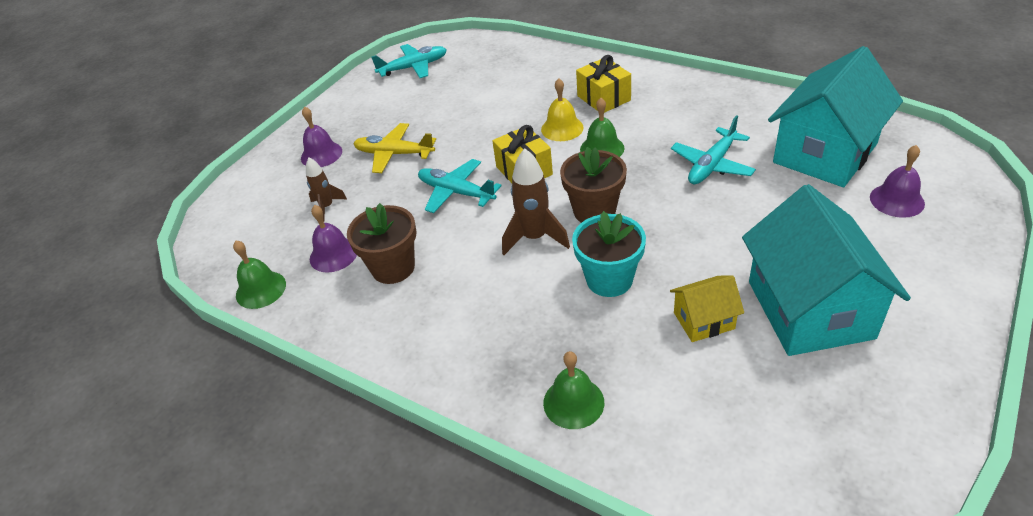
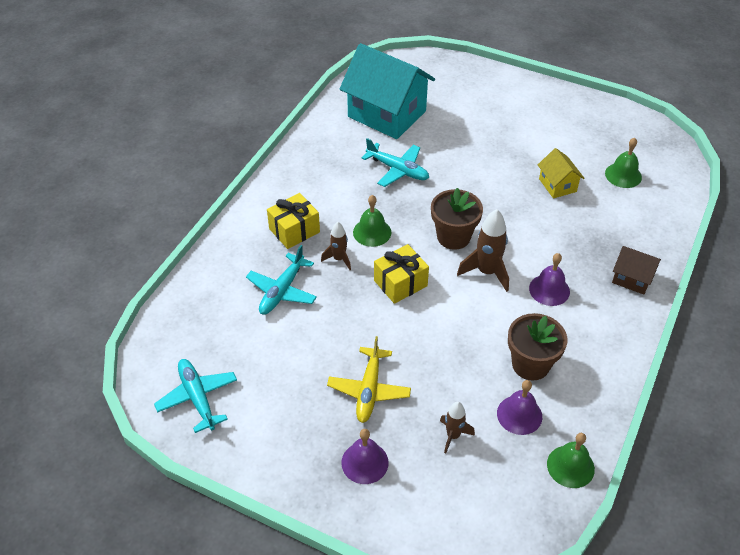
camera: 100 degrees left, 5 degrees up
(456, 192) = (430, 330): turquoise plane -> turquoise plane (282, 291)
(510, 386) = (632, 279): none -> brown house
(562, 128) = (339, 259): yellow bell -> brown rocket
(573, 402) = (636, 246): green bell -> green bell (623, 175)
(609, 279) = (527, 229): turquoise flower pot -> none
(809, 309) = (540, 140): turquoise house -> none
(897, 200) = (438, 92): purple bell -> purple bell (549, 290)

